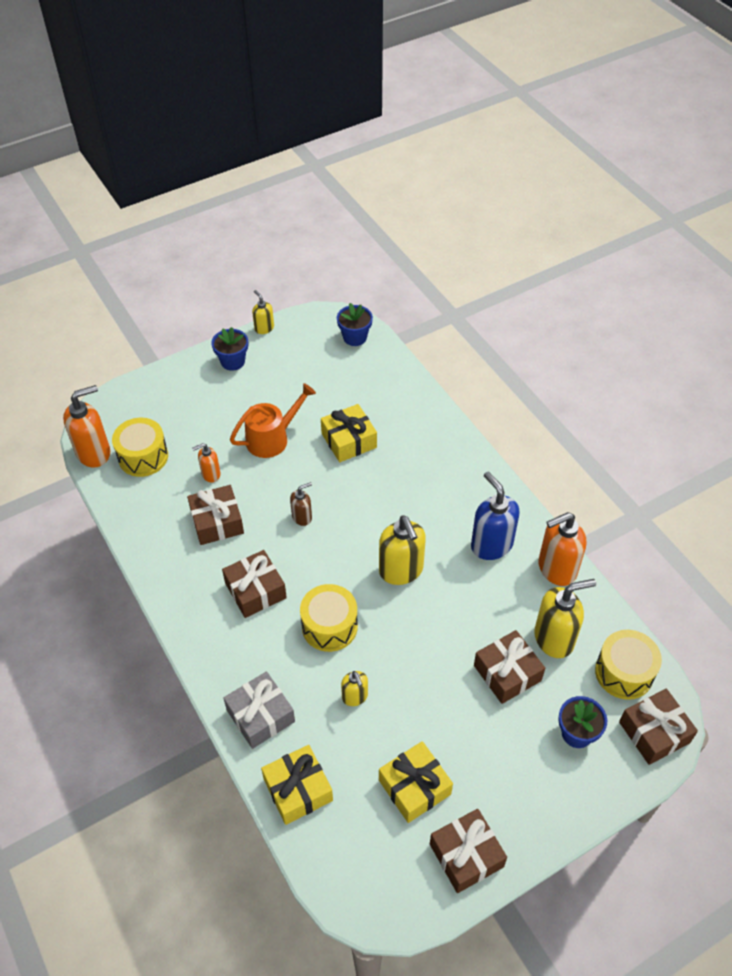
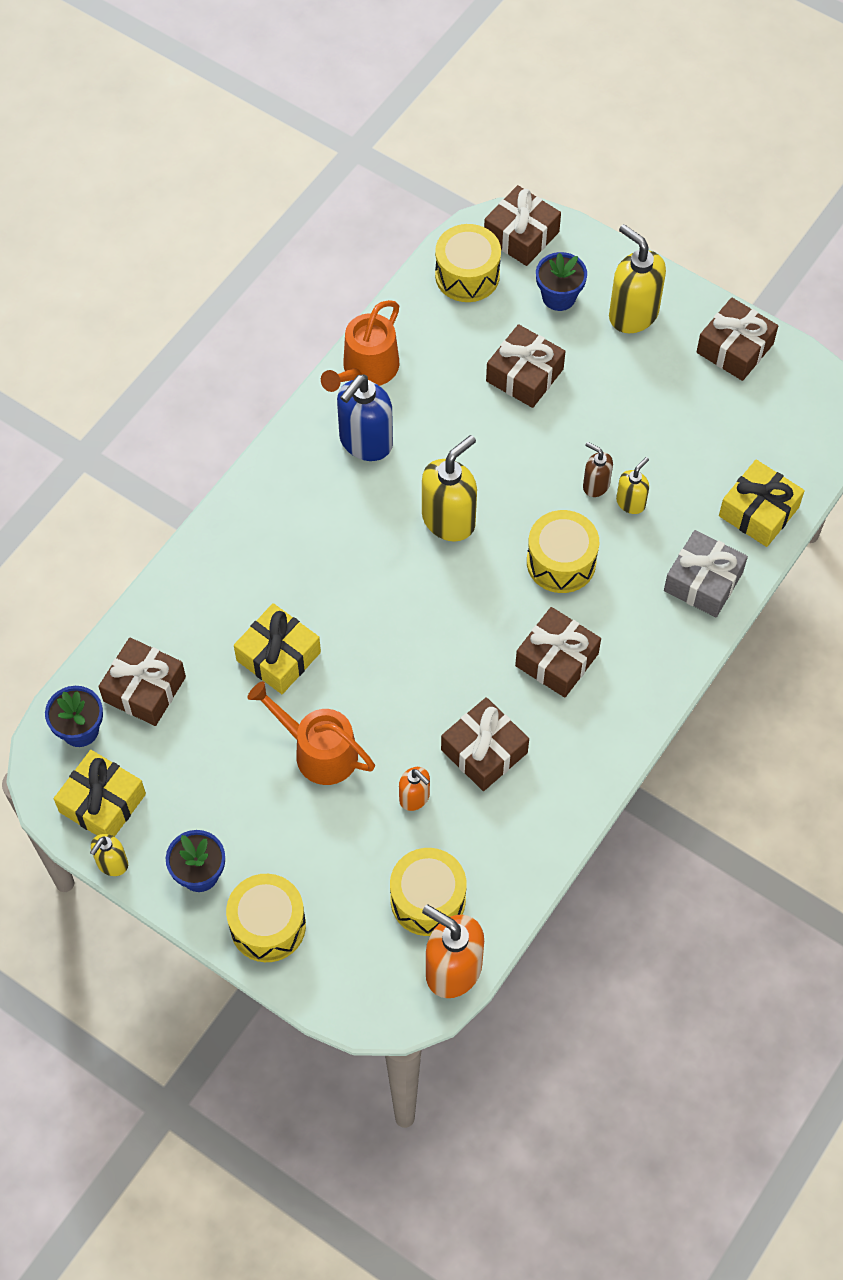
camera: 115 degrees left, 10 degrees up
(181, 380) = (268, 925): none -> yellow drum
(302, 517) = (427, 657): brown soap dispenser -> brown soap dispenser (595, 485)
(364, 372) = (144, 689): none -> brown gift
(414, 787) = (695, 413): yellow gift -> yellow gift (102, 803)
(554, 638) = (459, 346): yellow soap dispenser -> yellow soap dispenser (633, 314)
(556, 568) = (366, 369): orange soap dispenser -> orange watering can

